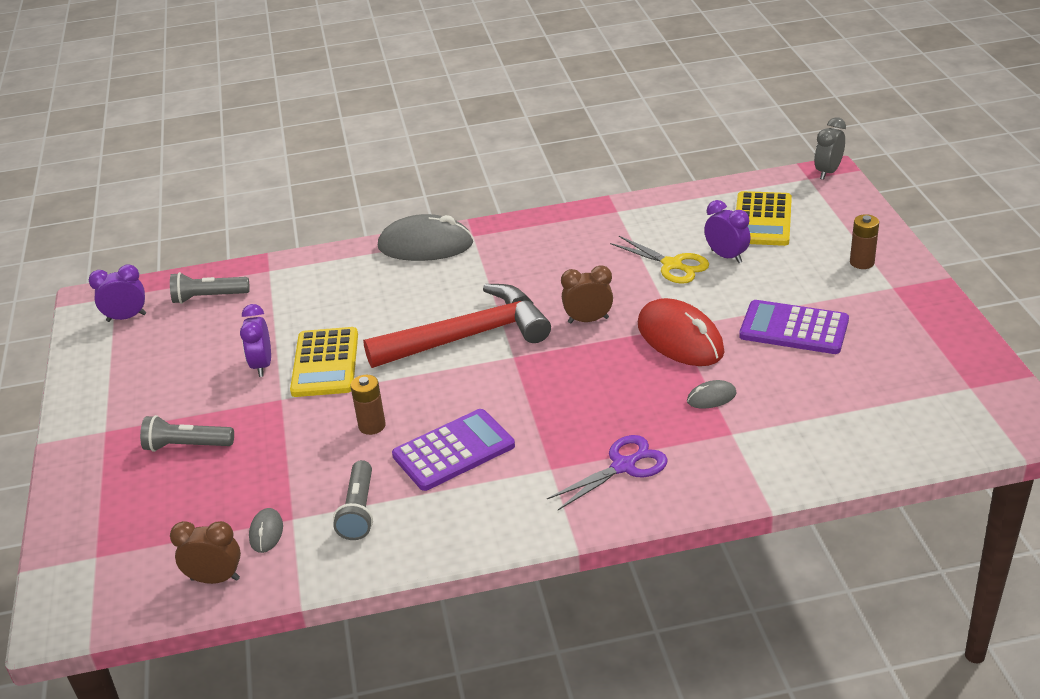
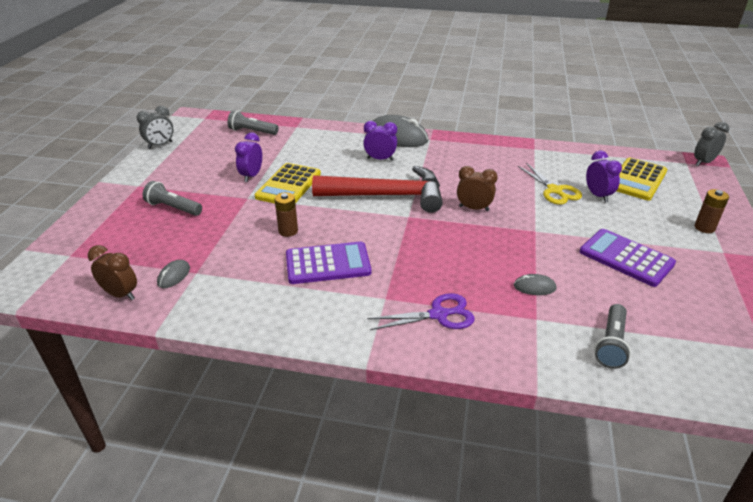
camera: 20 degrees right, 0 degrees up
(83, 360) = (160, 145): none -> grey clock
(126, 318) = (201, 130): purple clock -> purple clock (380, 159)
(359, 511) = (239, 282): grey flashlight -> grey flashlight (611, 344)
(680, 338) = (533, 239): red mouse -> none

